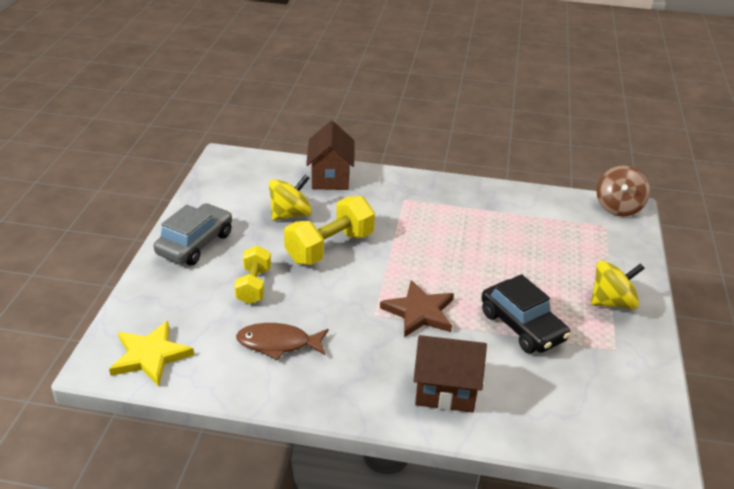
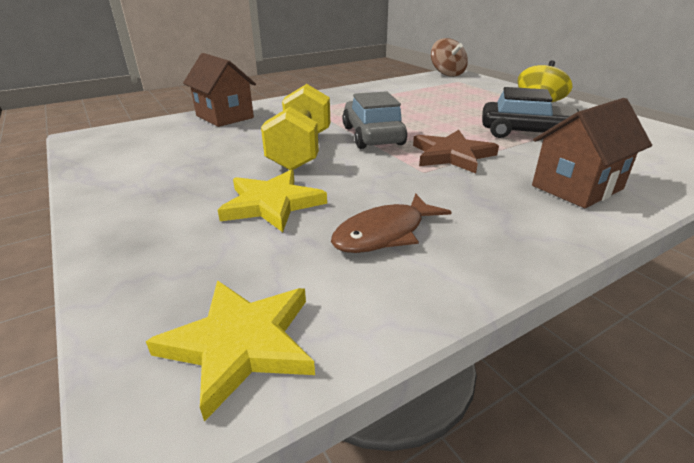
camera: 40 degrees left, 5 degrees down
(195, 244) = (139, 203): grey car -> grey car (372, 136)
(254, 286) = (272, 204): yellow dumbbell -> yellow star
(290, 214) = (223, 146): yellow spinning top -> none

